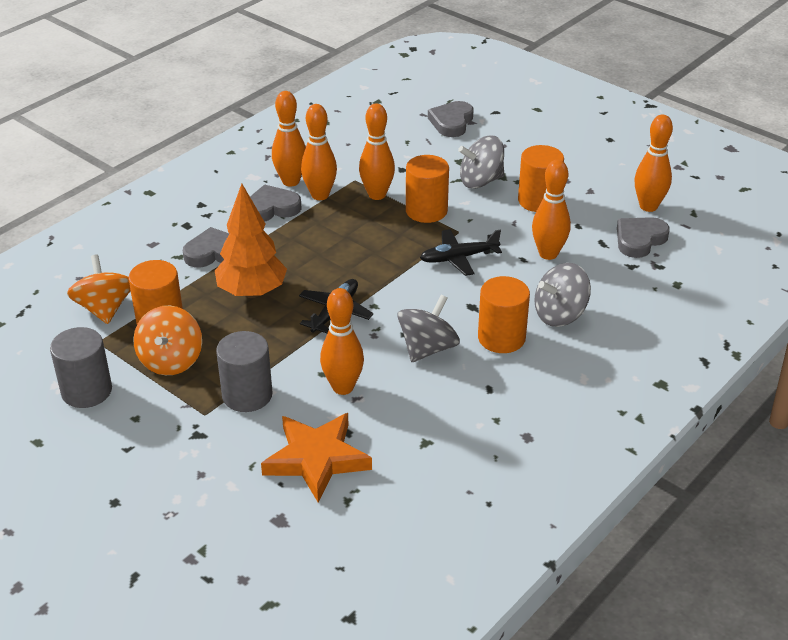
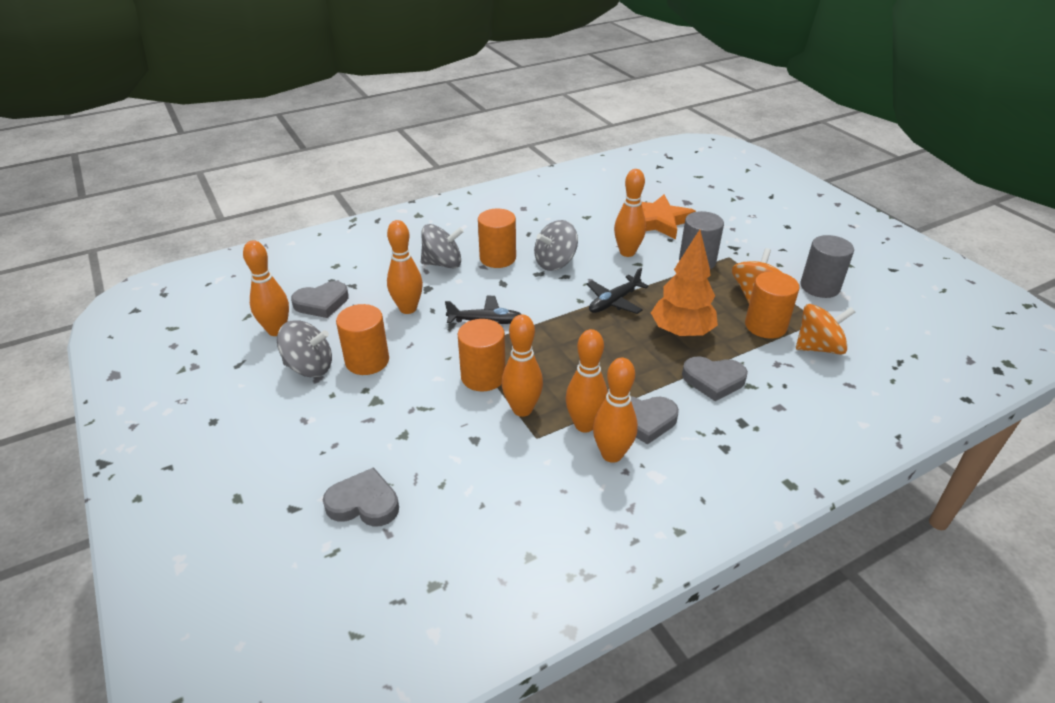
camera: 160 degrees left, 0 degrees up
(104, 309) = (818, 347): orange spinning top -> orange spinning top turned 105 degrees counterclockwise
(451, 122) = (364, 503): grey heart -> grey heart turned 120 degrees counterclockwise
(481, 181) = (402, 399): grey spinning top -> grey spinning top (309, 367)

